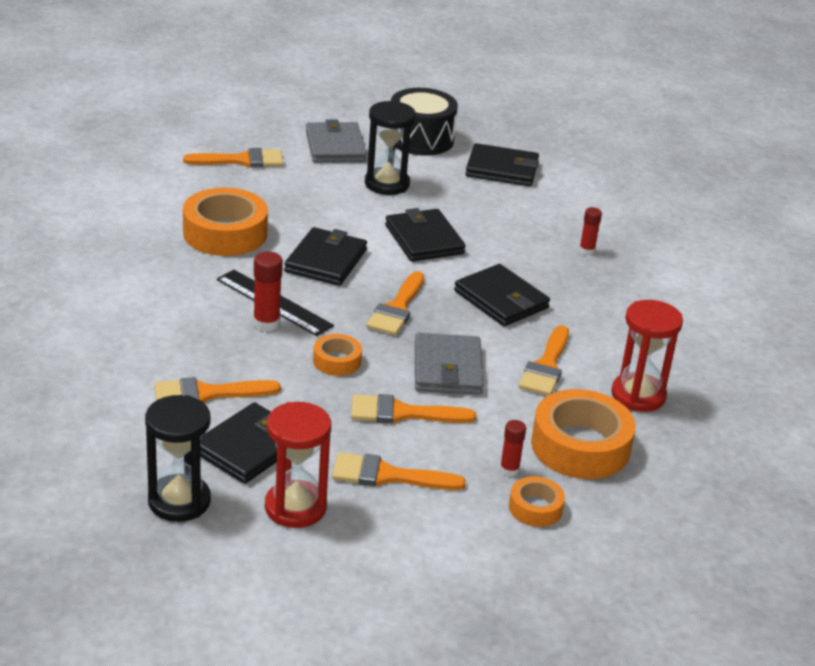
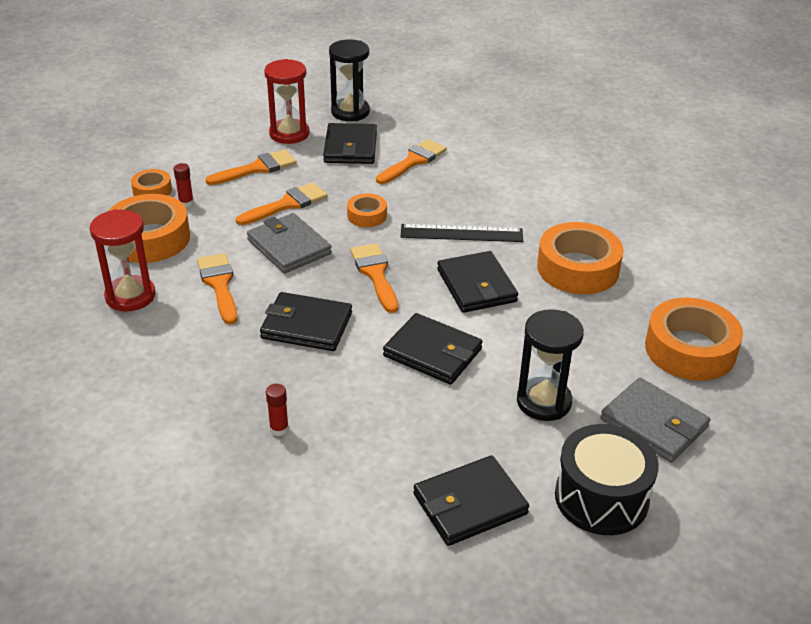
camera: 145 degrees right, 5 degrees up
(242, 160) = (690, 349): orange brush -> orange tape
(266, 323) = (444, 217): red glue stick -> none

